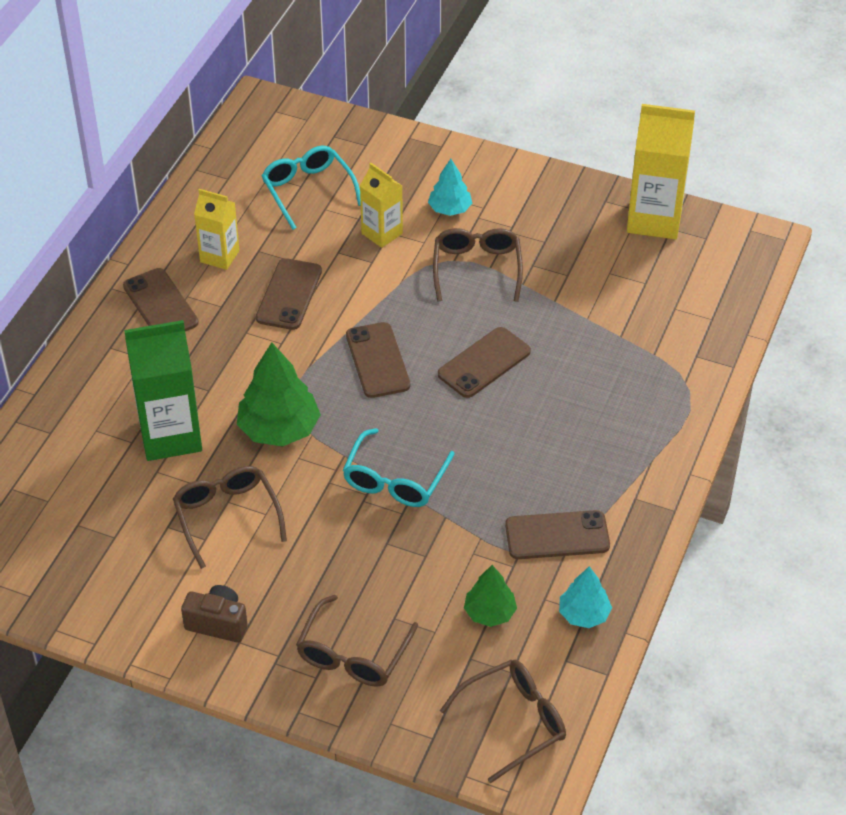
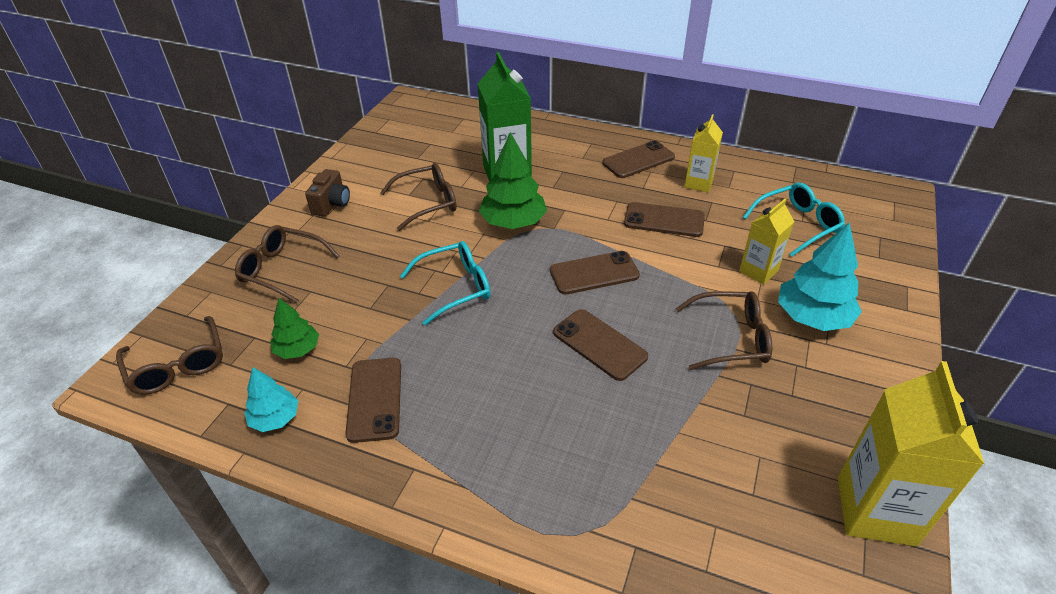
camera: 90 degrees right, 5 degrees down
(395, 480) = (455, 287): turquoise glasses -> turquoise glasses turned 135 degrees clockwise
(450, 209) = (812, 317): turquoise tree -> turquoise tree, size x1.70

